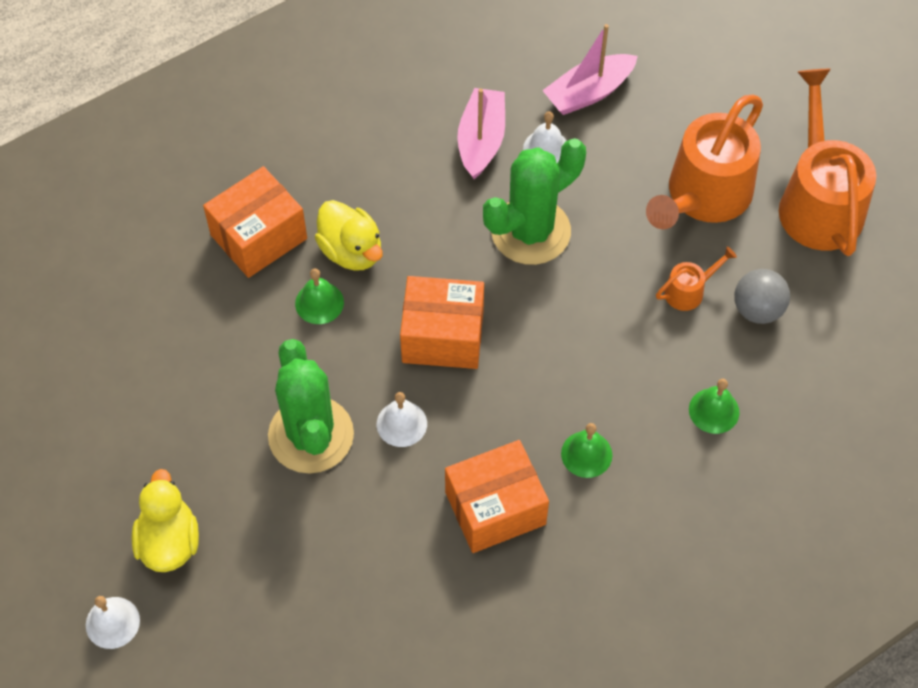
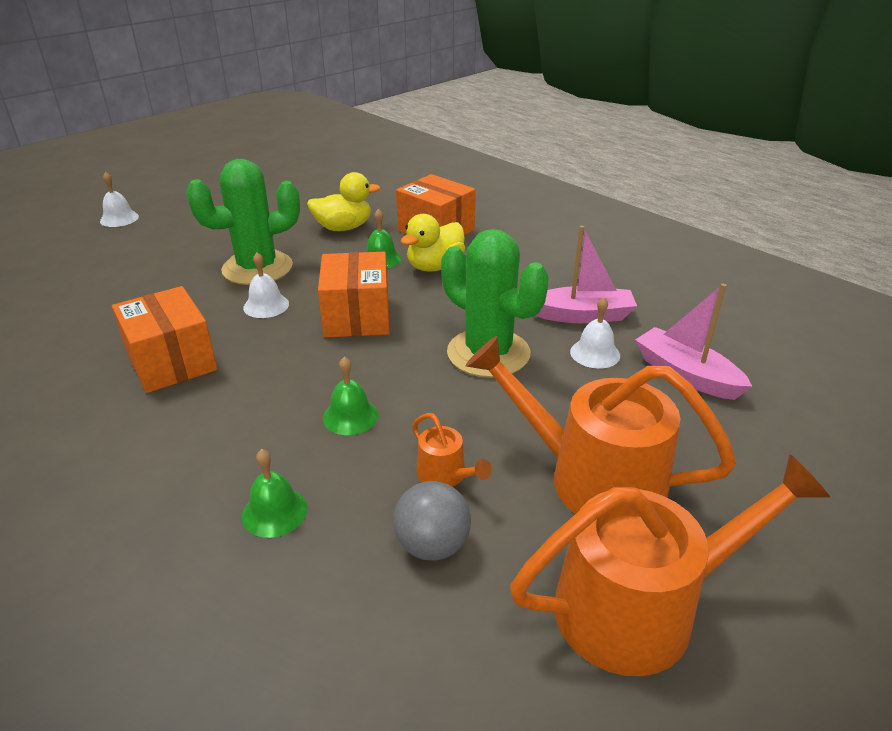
camera: 80 degrees right, 25 degrees down
(169, 541) = (175, 229): yellow duck -> yellow duck (343, 228)
(586, 454) = (224, 413): green bell -> green bell (350, 416)

